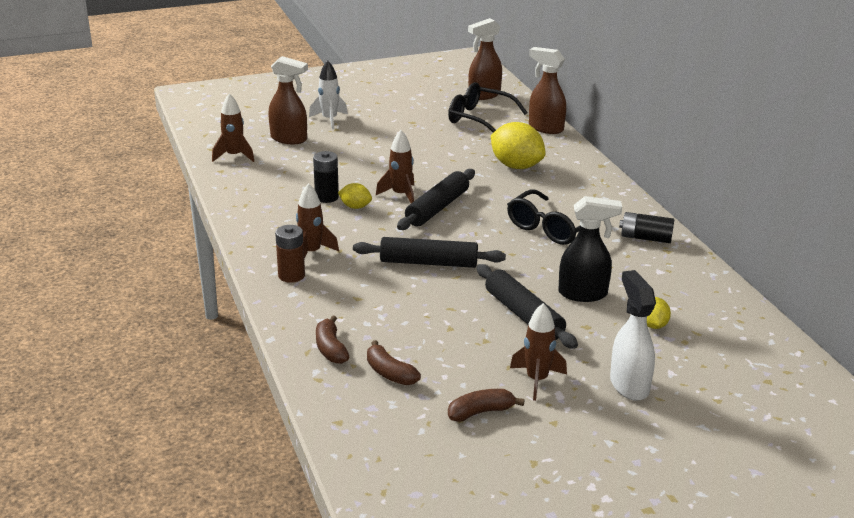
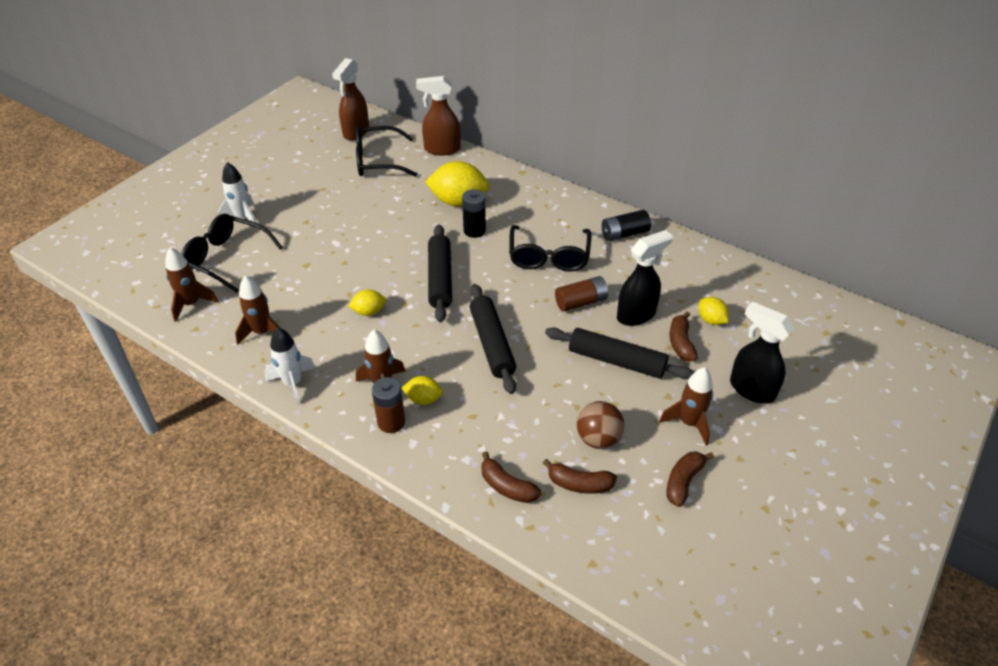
camera: 35 degrees left, 15 degrees up
(249, 226) = (293, 383): none -> white rocket
(289, 139) = (226, 258): brown spray bottle -> black glasses
(326, 197) = (332, 313): black battery -> black battery (474, 230)
(332, 273) = (423, 399): none -> yellow lemon
(400, 195) = (395, 279): brown rocket -> brown rocket (262, 332)
(428, 262) = (492, 344): black rolling pin -> black rolling pin turned 75 degrees counterclockwise
(441, 354) = (598, 439): none -> brown ball
(542, 267) = (581, 302): none -> brown battery
(601, 328) = (681, 343): none -> brown banana
(629, 385) = (751, 389): white spray bottle -> black spray bottle

